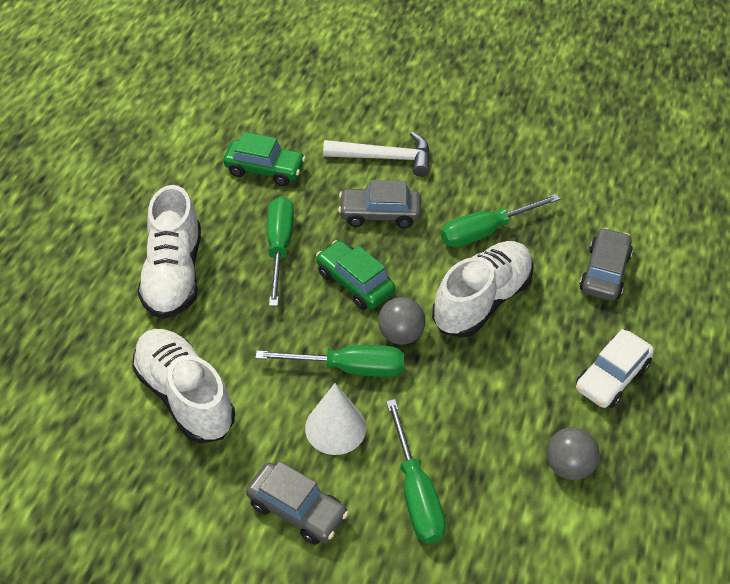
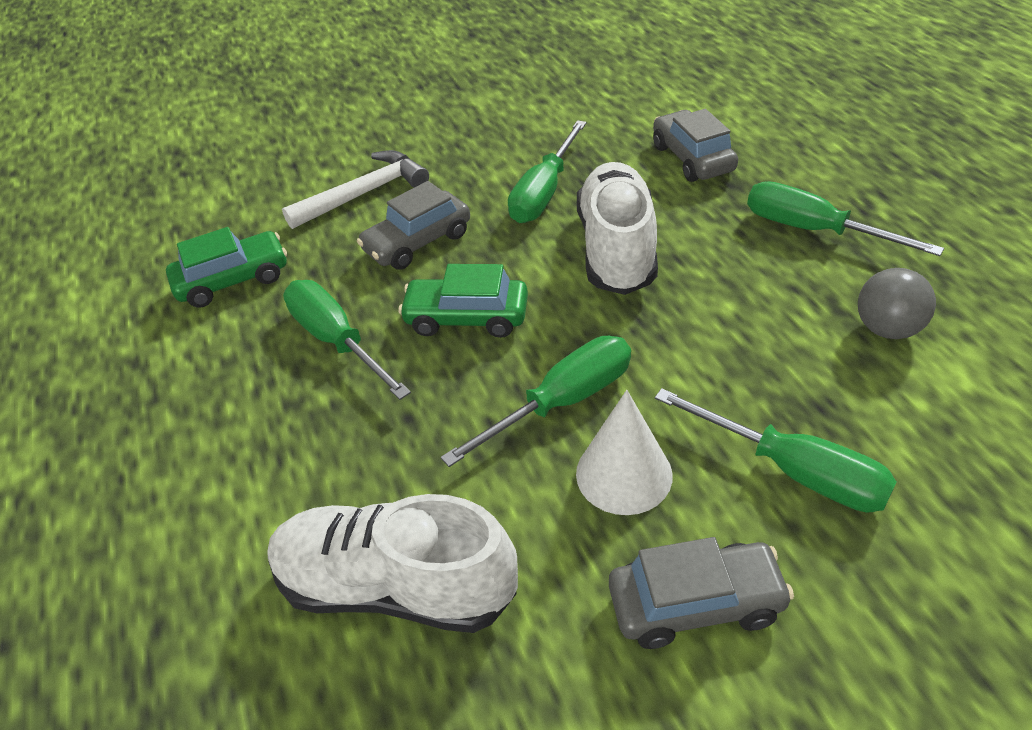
camera: 35 degrees left, 5 degrees down
(174, 274) = (226, 456): white shoe -> none
(400, 334) = (576, 331): grey ball -> none
(612, 377) = (813, 230): white car -> green screwdriver

